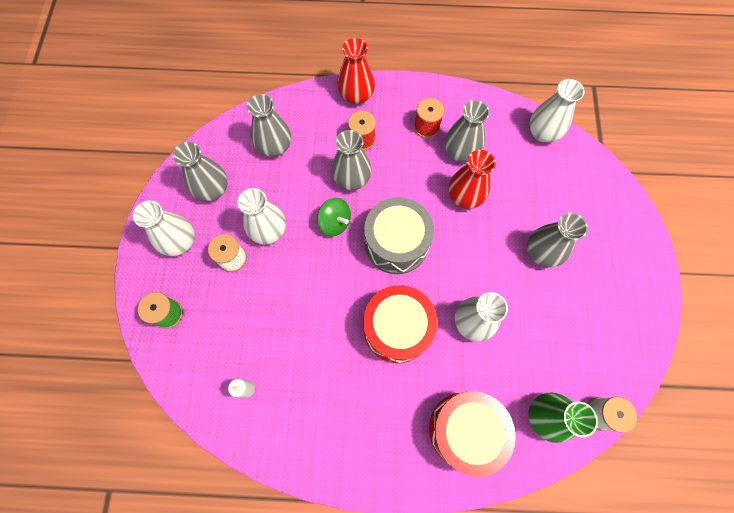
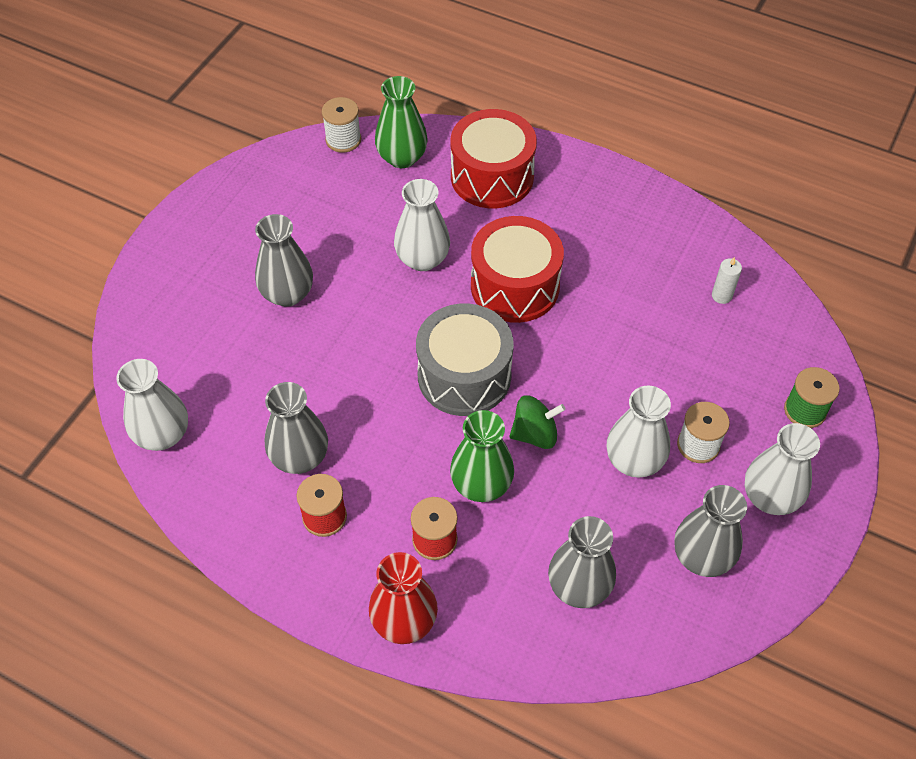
camera: 155 degrees left, 15 degrees down
(335, 223) = (535, 434): green spinning top -> green spinning top turned 105 degrees clockwise
(352, 179) = (481, 484): grey vase -> green vase
(464, 197) = (336, 395): red vase -> none

